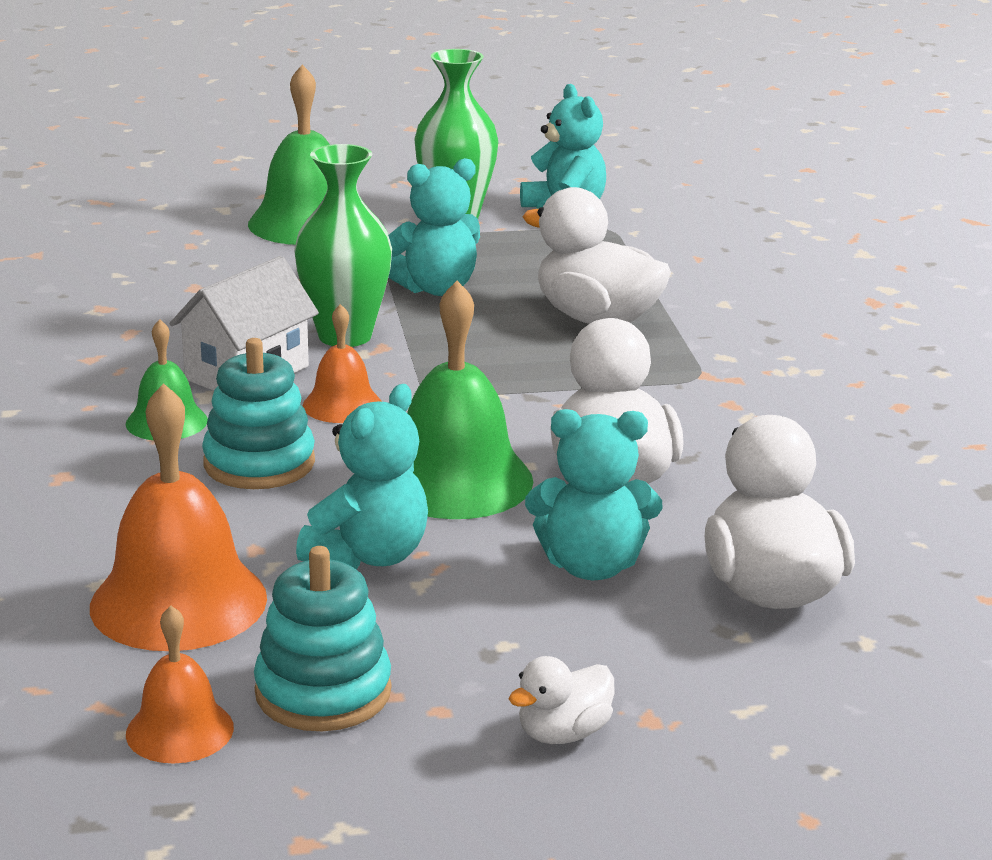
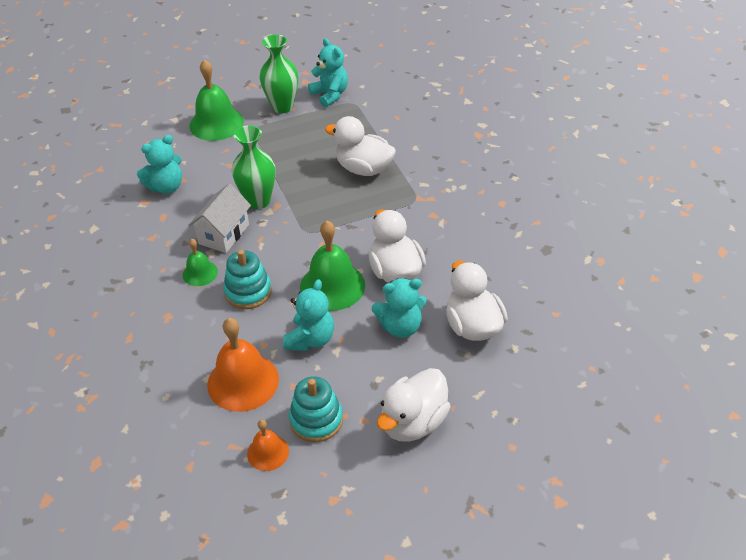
camera: 10 degrees left, 20 degrees up
(342, 405) = (271, 247): orange bell -> none
(436, 288) = (288, 160): turquoise teddy bear -> turquoise teddy bear (166, 186)
(563, 733) = (413, 422): white duck -> white duck, size x1.95

